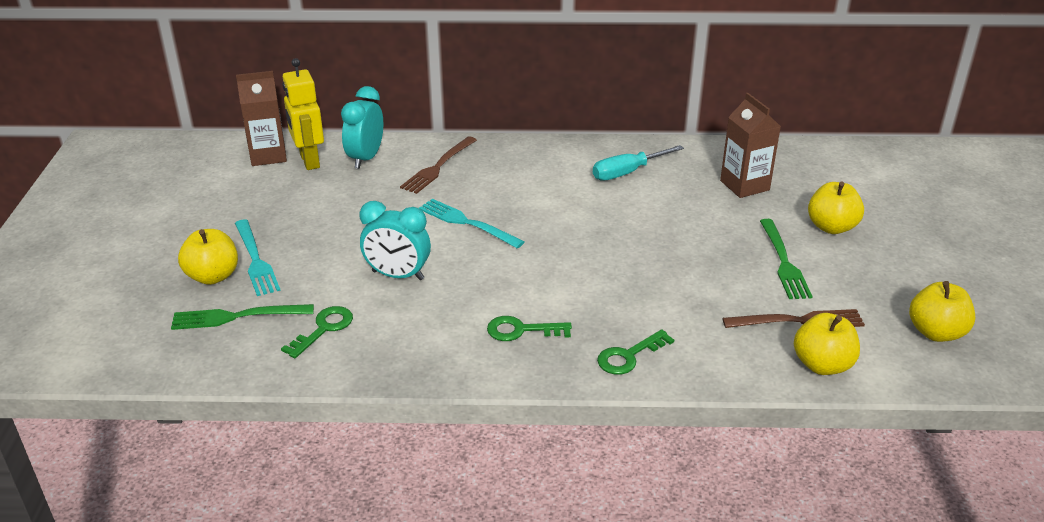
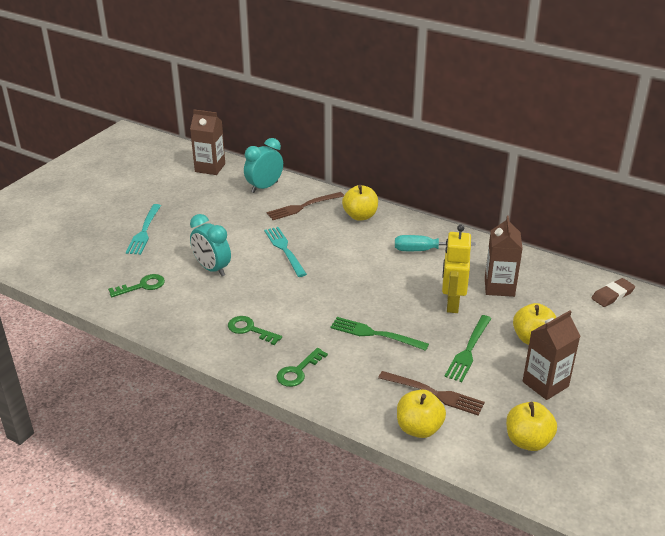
camera: 30 degrees right, 0 degrees up
(213, 276) = (114, 233): yellow apple -> yellow apple (360, 216)
(236, 317) = (104, 262): green fork -> green fork (374, 334)
(309, 161) = (230, 178): yellow robot -> yellow robot (452, 304)
(629, 356) = (298, 371): green key -> green key turned 45 degrees counterclockwise
(857, 157) = (612, 295): none -> brown eraser
(891, 268) = (545, 384): none -> brown carton

